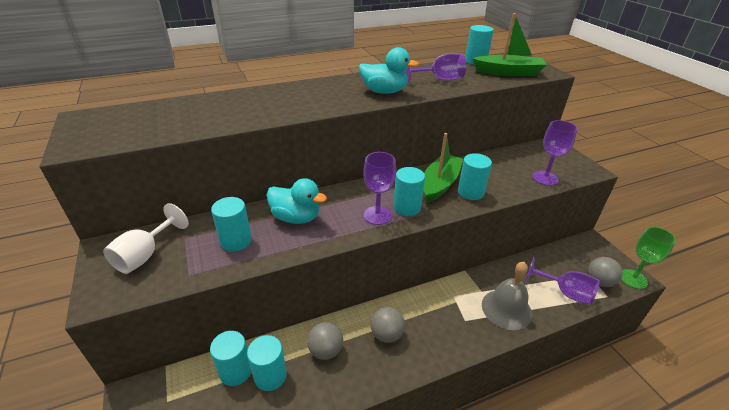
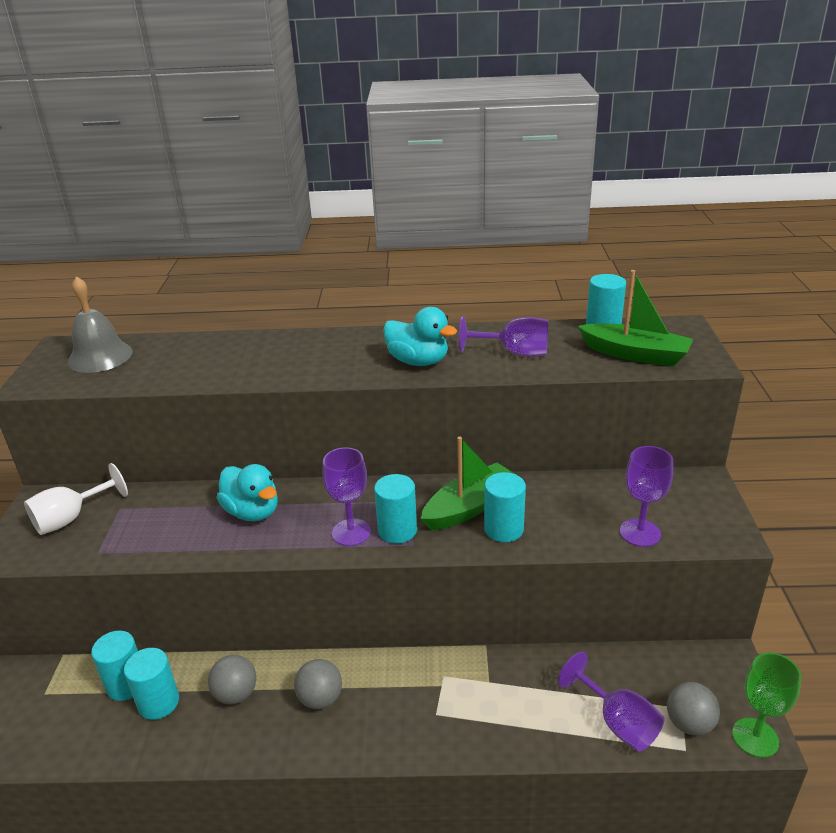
camera: 25 degrees right, 5 degrees down
(236, 241) = (168, 525): turquoise cylinder -> none
(506, 309) = (507, 717): grey bell -> grey bell (100, 357)

